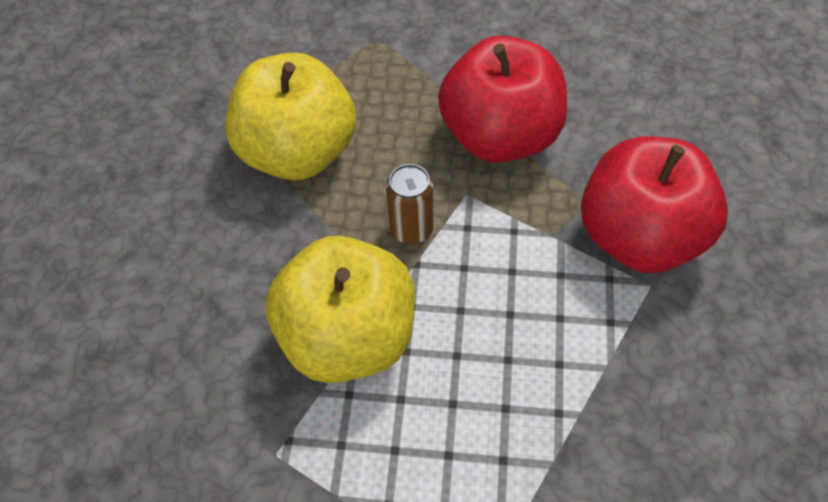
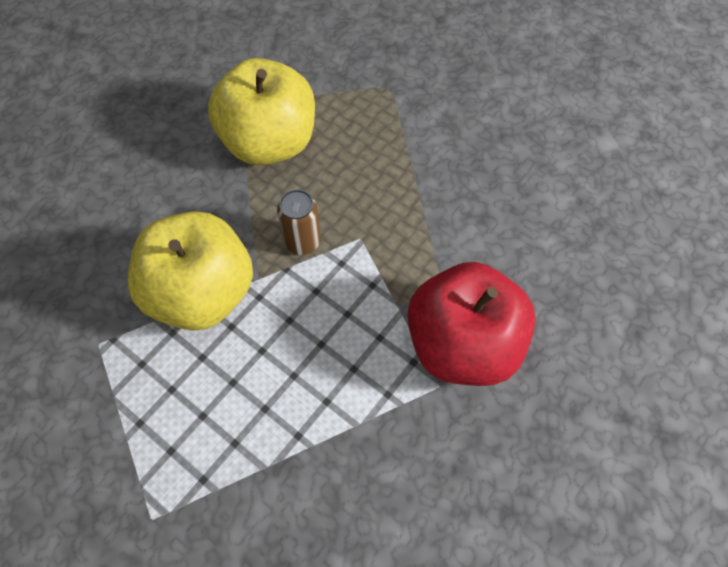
camera: 30 degrees right, 5 degrees up
(500, 136) = (420, 208): red apple -> none

